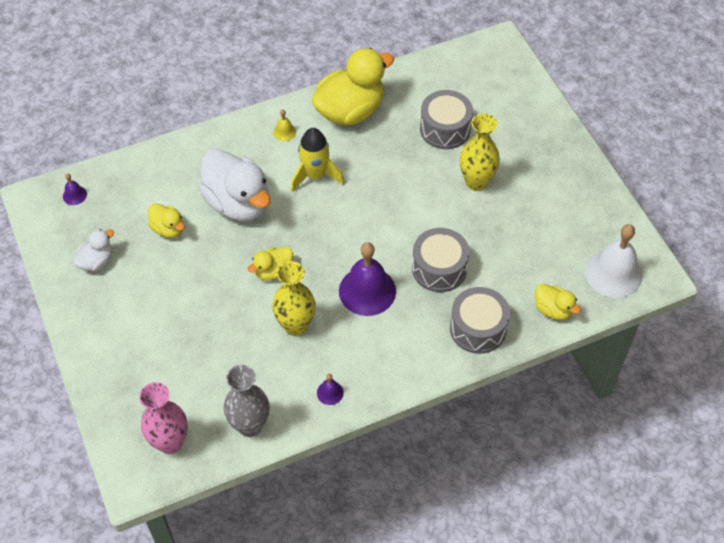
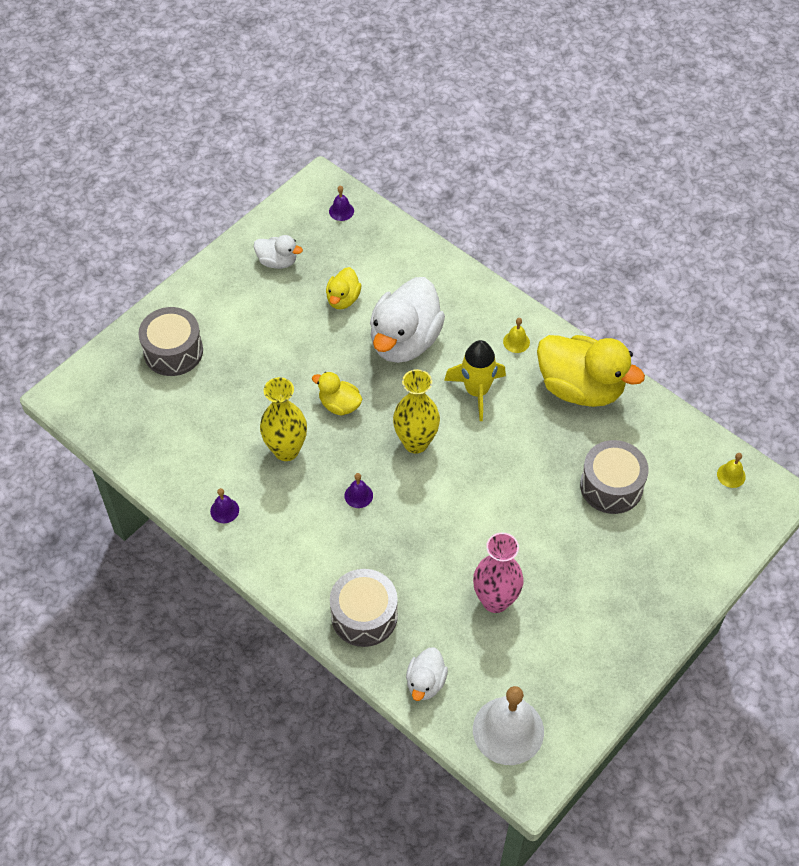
camera: 65 degrees right, 0 degrees up
(170, 442) = (115, 404): pink vase -> pink vase (495, 600)
(250, 425) = (159, 459): grey vase -> none
(367, 291) = (358, 495): purple bell -> purple bell, size x0.44
(439, 268) = (421, 551): grey drum -> grey drum (173, 351)
(472, 59) = (731, 475): none -> yellow bell
(476, 182) = (556, 544): yellow vase -> yellow vase (416, 442)
(553, 309) = (425, 682): yellow duck -> white duck

